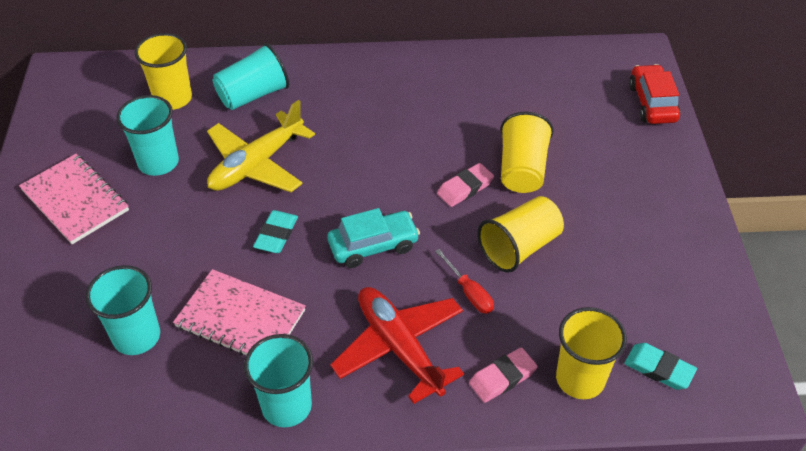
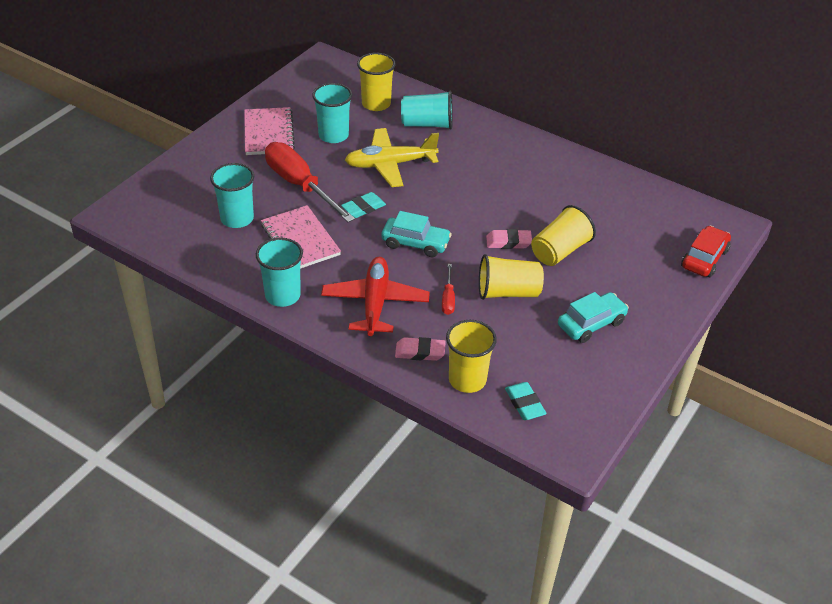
camera: 35 degrees right, 5 degrees down
(175, 247) = (300, 185): none -> red screwdriver
(628, 234) = (591, 324): none -> turquoise car

